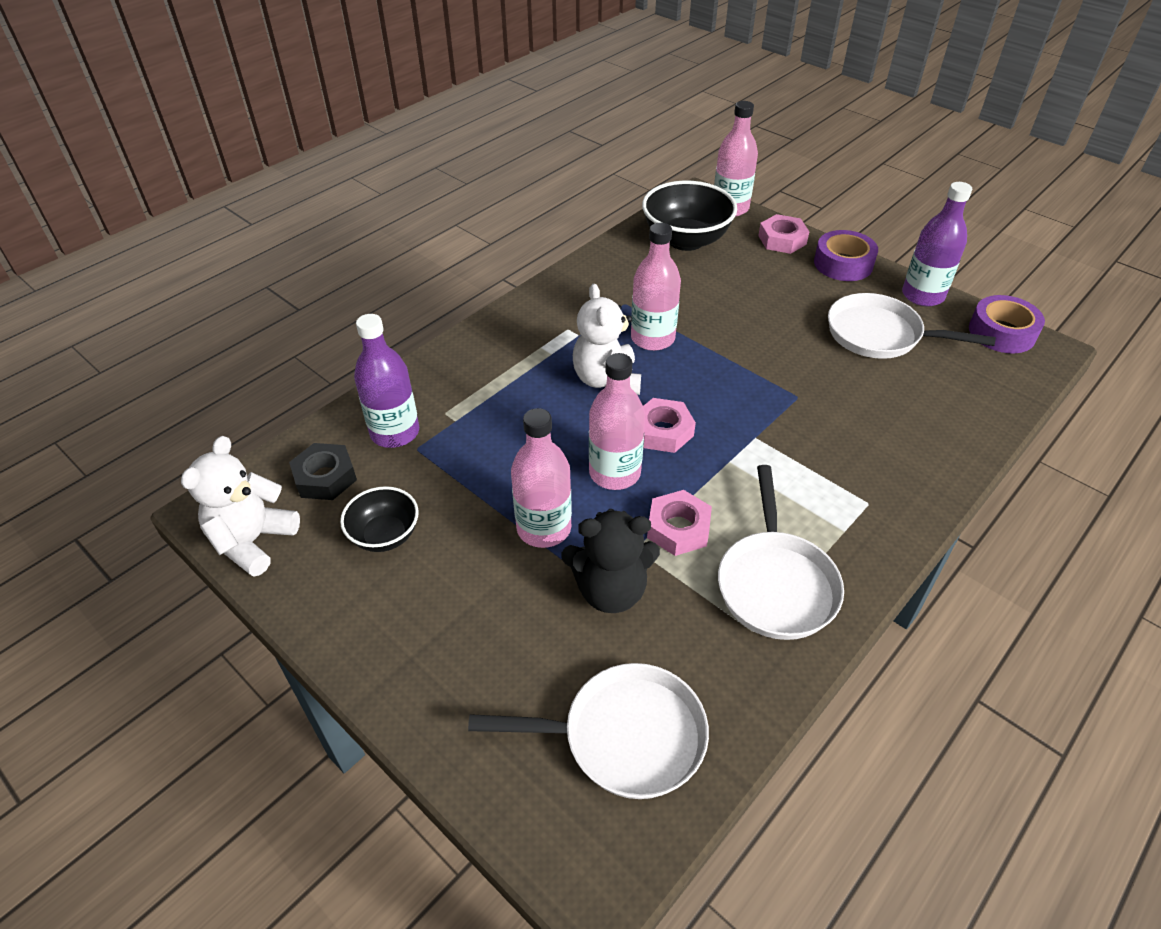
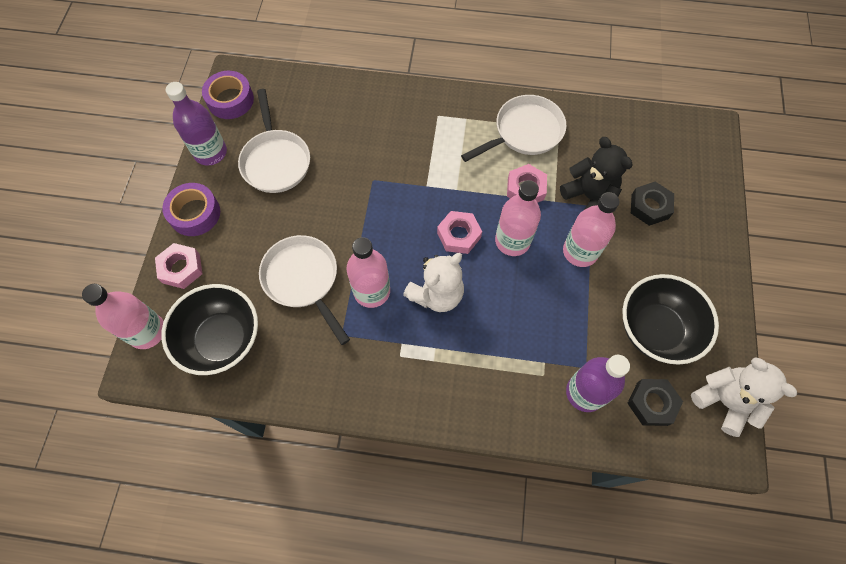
camera: 125 degrees left, 20 degrees up
(253, 541) = (724, 401): white teddy bear -> white teddy bear turned 120 degrees counterclockwise
(385, 535) = (655, 330): black bowl -> black bowl, size x1.73
(536, 654) = (649, 206): none -> black nut
(624, 737) = (653, 150): white pan -> white pan (303, 280)

